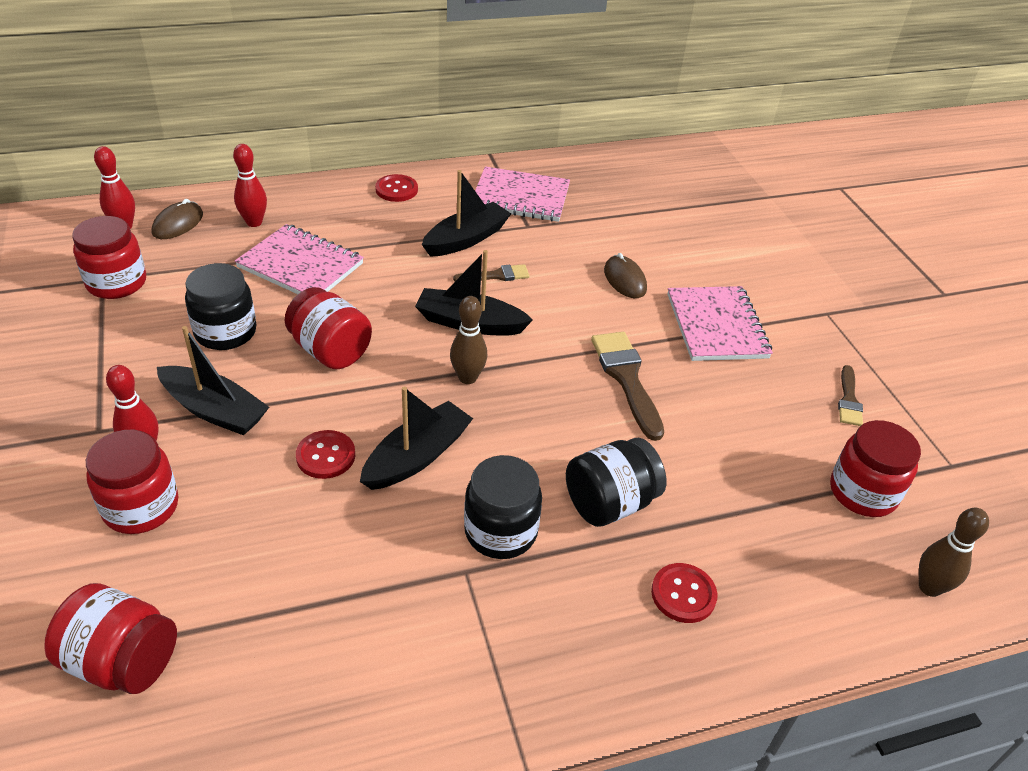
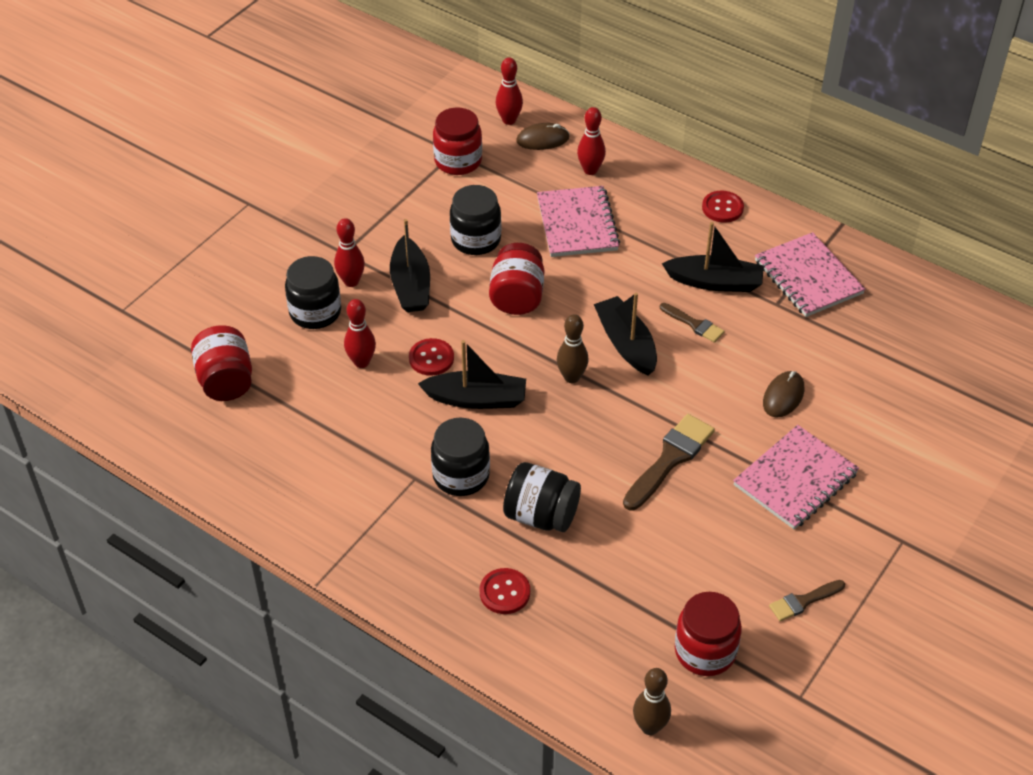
camera: 55 degrees right, 5 degrees up
(141, 507) = (315, 312): red jar -> black jar
(260, 513) = (361, 362): none -> red bowling pin

